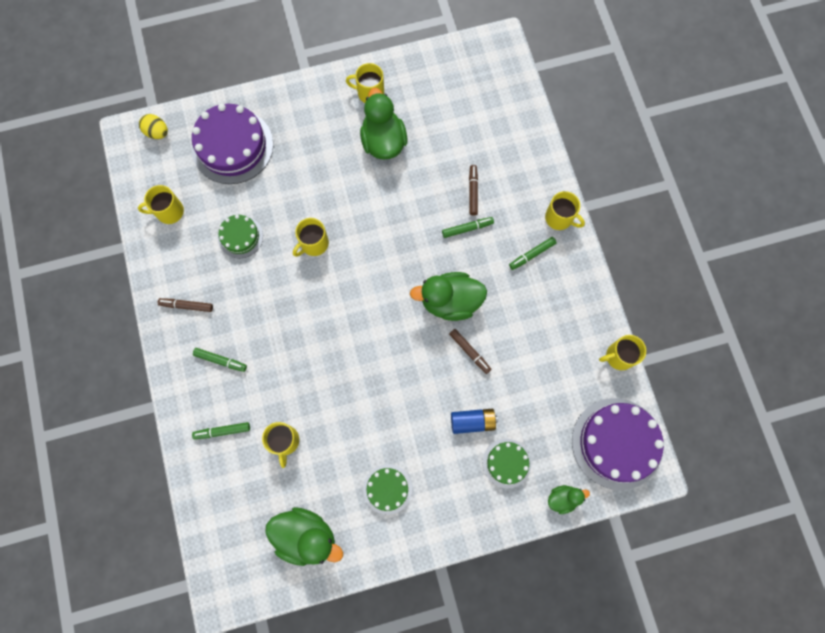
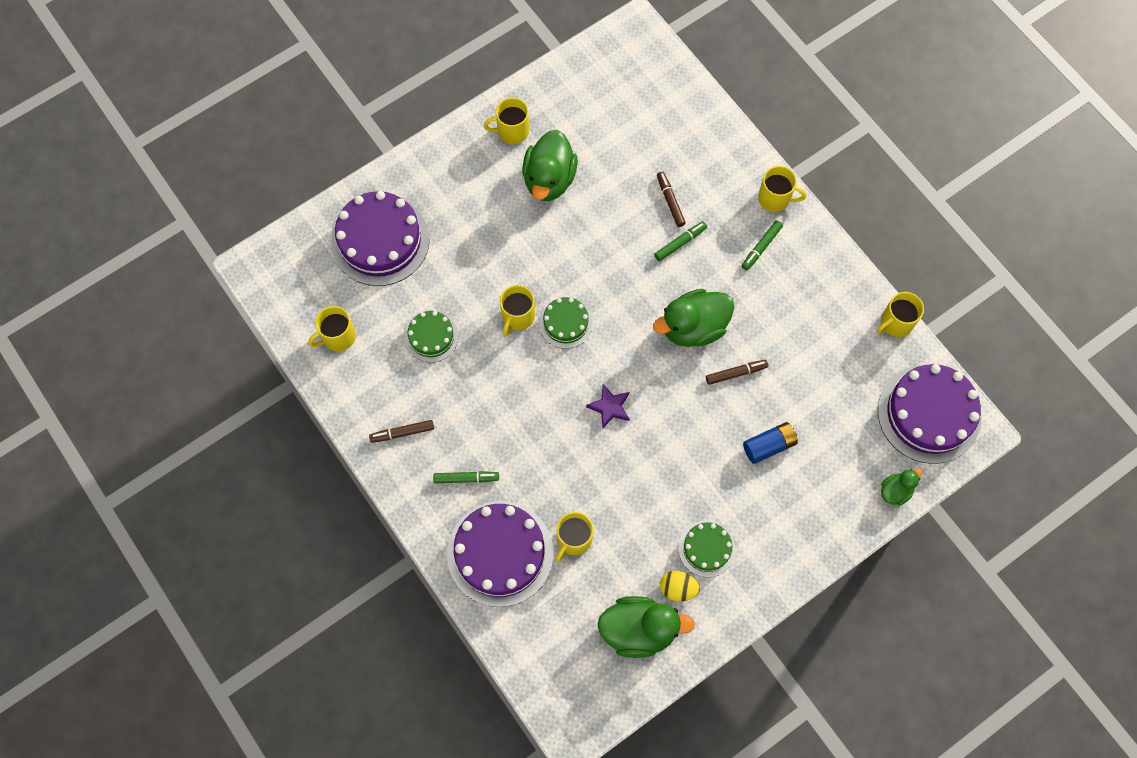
camera: 20 degrees left, 5 degrees down
(157, 132) = (287, 253): yellow egg -> yellow egg (678, 588)
(222, 431) = (500, 553): green marker -> purple cake
(284, 441) = (573, 539): yellow mug -> yellow mug turned 60 degrees clockwise
(357, 343) = (610, 407): none -> purple star
(383, 141) = (549, 179): green duck -> green duck turned 135 degrees counterclockwise
(469, 352) = (736, 373): brown marker -> brown marker turned 45 degrees counterclockwise
(506, 463) = (822, 475): green cake -> green cake (565, 323)

